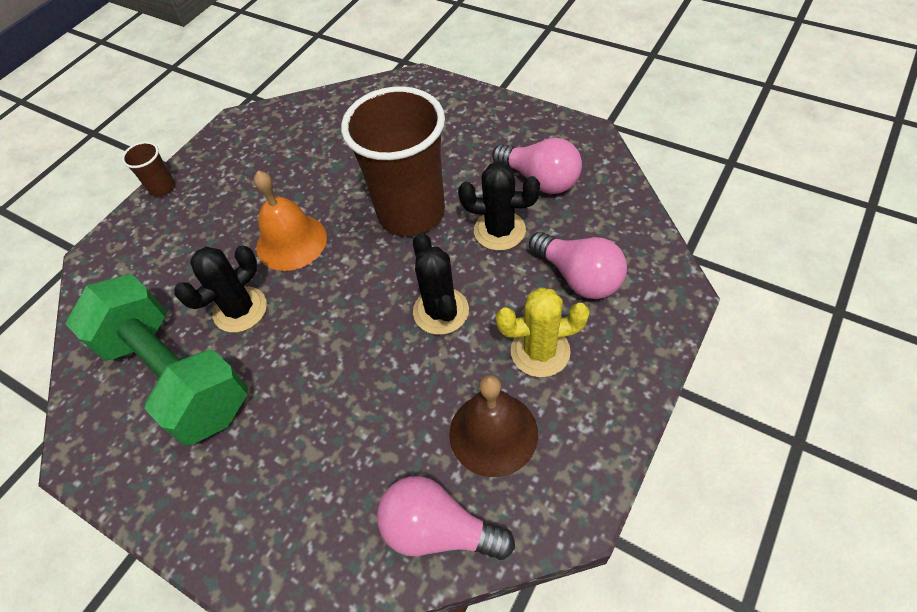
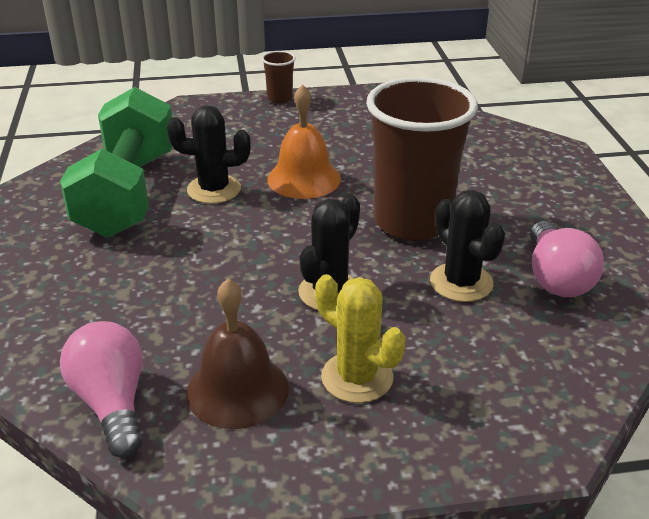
camera: 45 degrees right, 20 degrees down
(578, 277) = (474, 362): pink light bulb -> none

